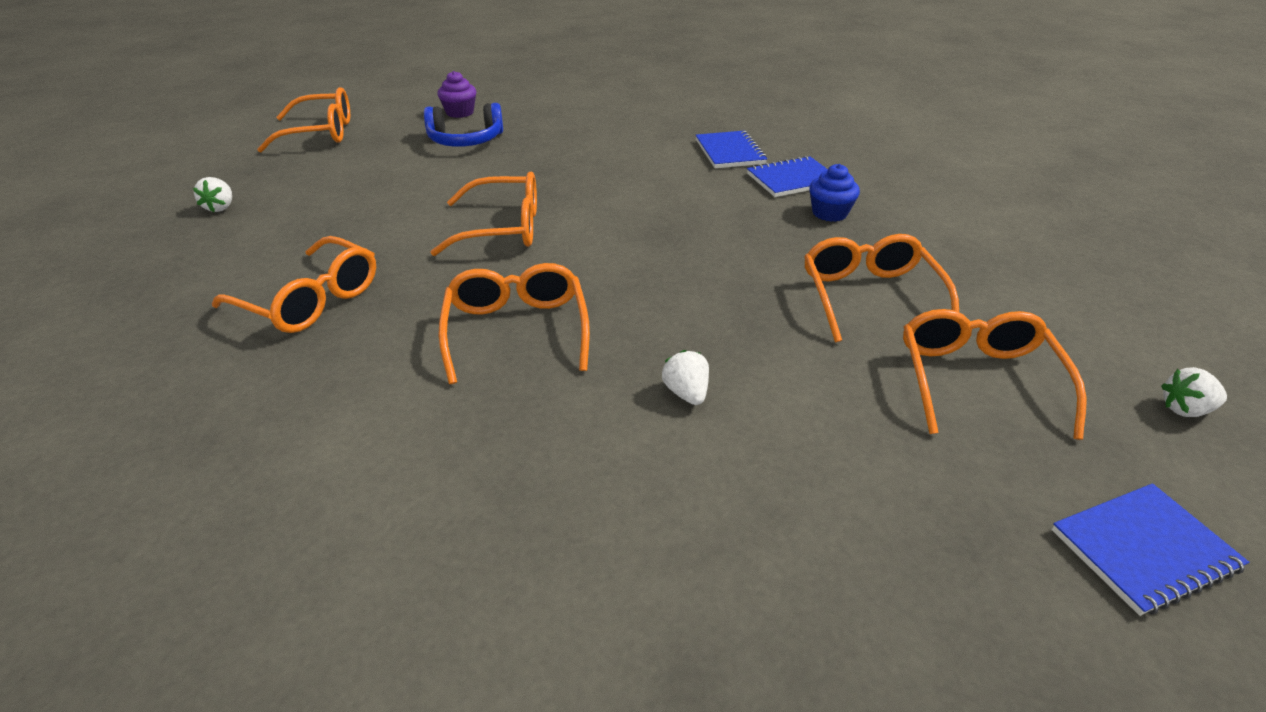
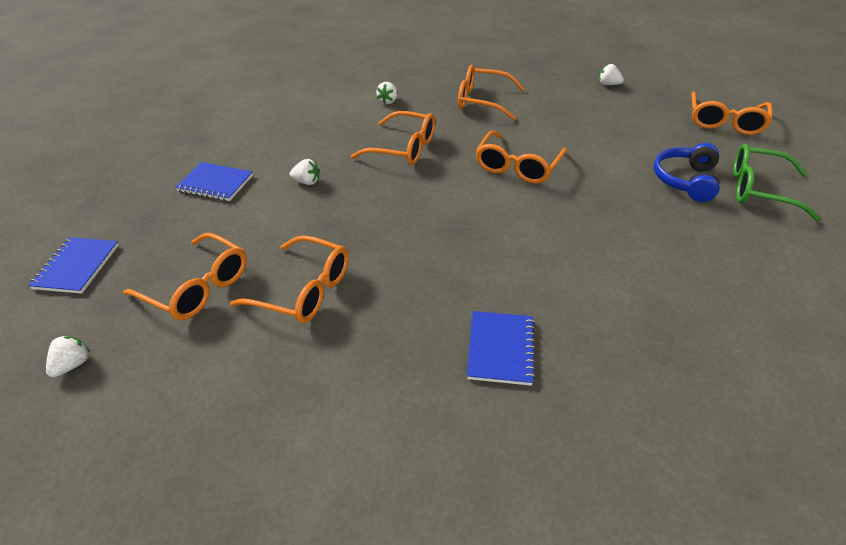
camera: 120 degrees right, 5 degrees up
(311, 300) = (482, 101): orange glasses -> orange glasses turned 45 degrees clockwise
(345, 411) = (388, 101): none -> white strawberry
(460, 112) = (759, 190): purple cupcake -> green glasses
(730, 152) = (589, 333): blue notebook -> blue notebook (215, 183)
(829, 213) = (422, 338): blue cupcake -> none

